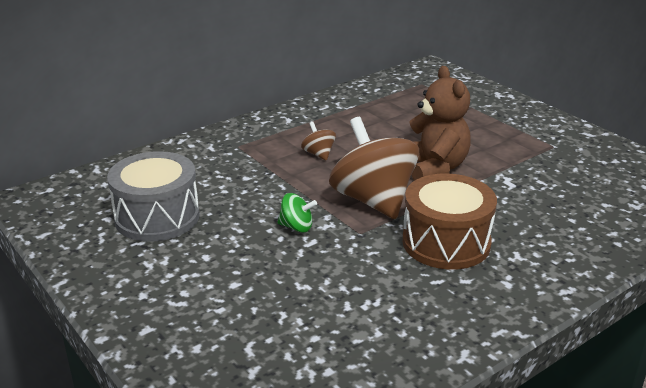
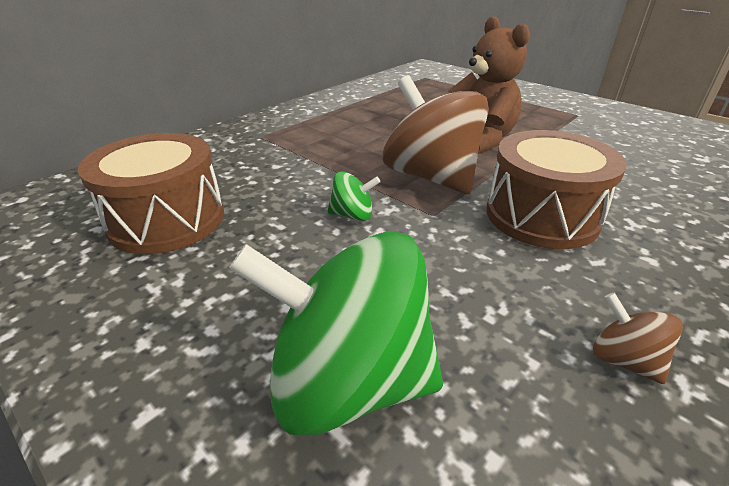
camera: 10 degrees left, 5 degrees up
(157, 217) = (167, 220): grey drum -> brown drum
(261, 328) = (348, 380): none -> green spinning top
(318, 154) = (351, 137): brown spinning top -> brown spinning top (623, 360)

